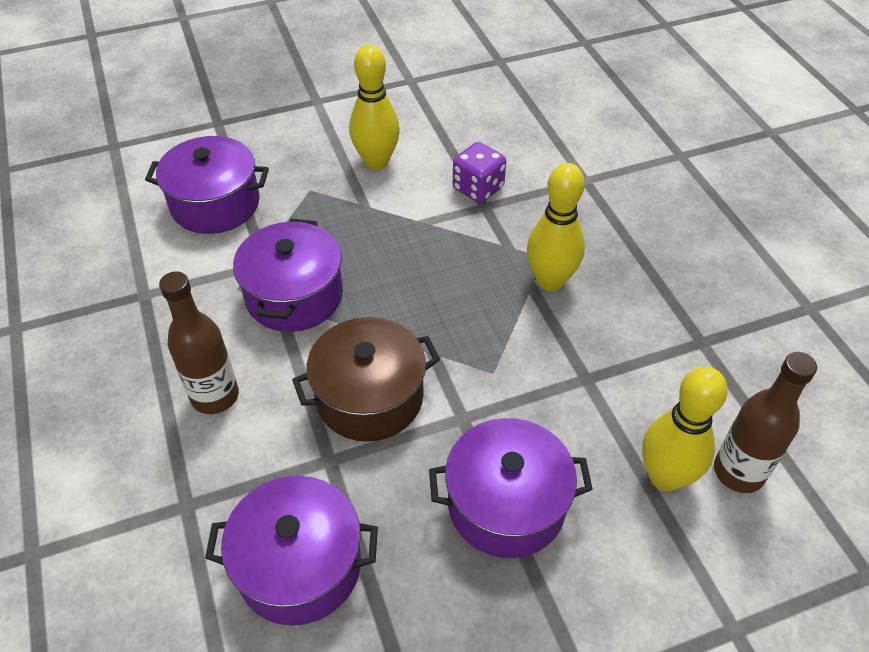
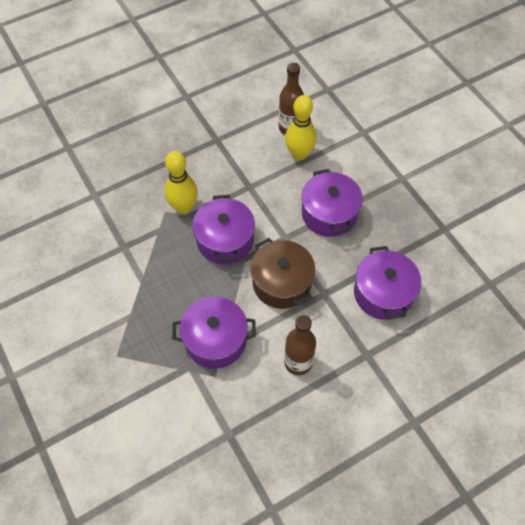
camera: 100 degrees left, 10 degrees up
(215, 204) = (137, 416): purple pot -> purple pot (225, 240)
(376, 162) = (83, 318): yellow bowling pin -> none
(478, 188) = (107, 252): purple dice -> none

